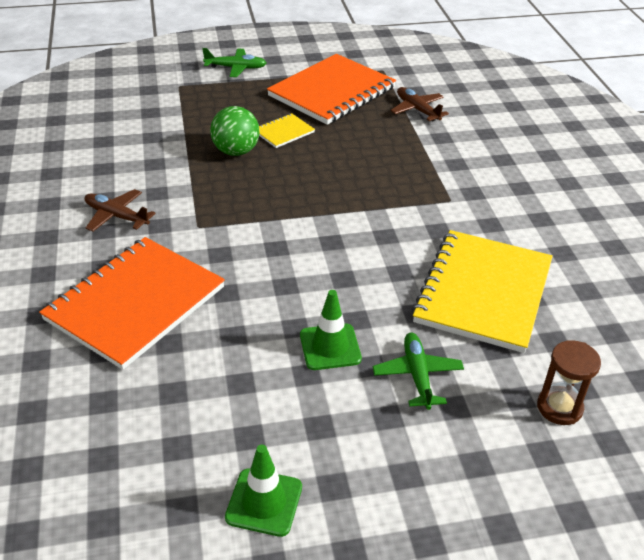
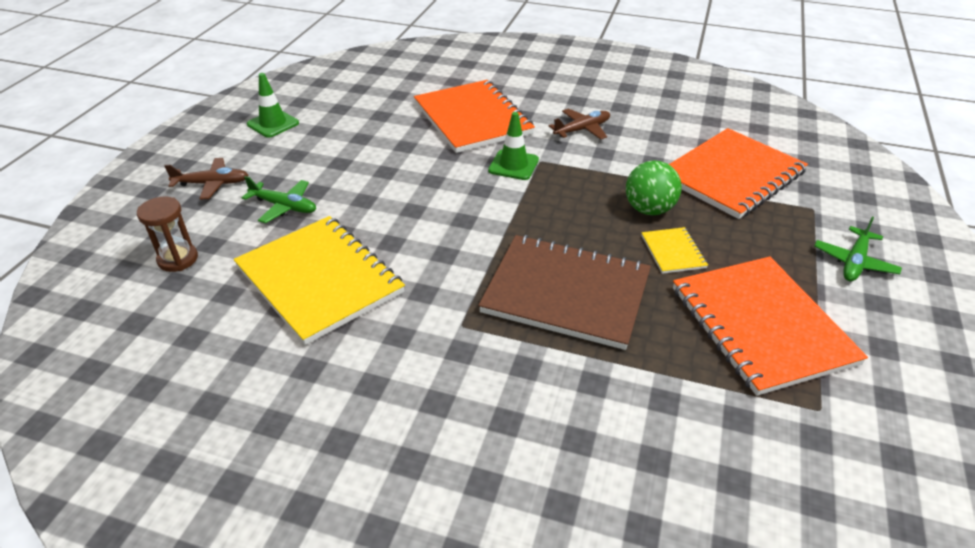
camera: 120 degrees right, 0 degrees up
(153, 122) = (731, 175): none -> orange notebook
(330, 347) = (351, 179): green traffic cone -> green traffic cone (513, 165)
(373, 165) = (566, 293): none -> brown notebook
(417, 110) = (678, 392): brown plane -> brown plane (212, 184)

